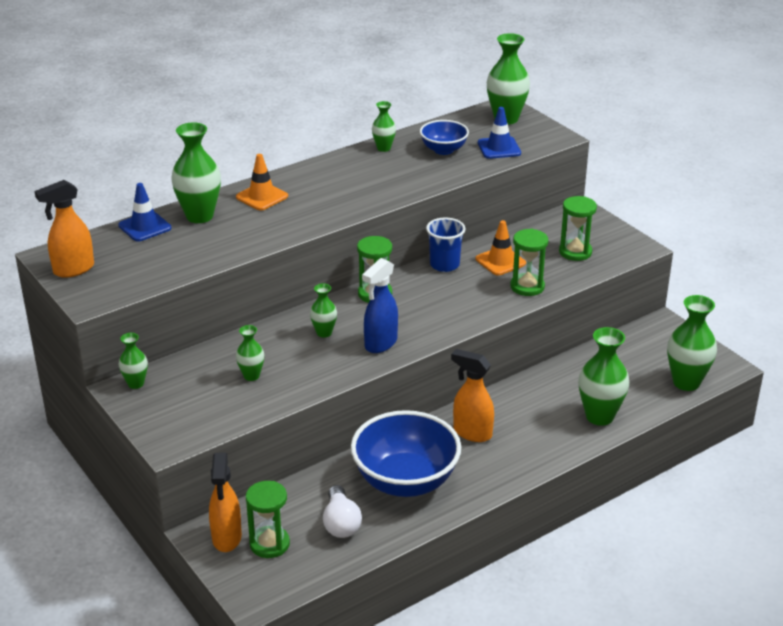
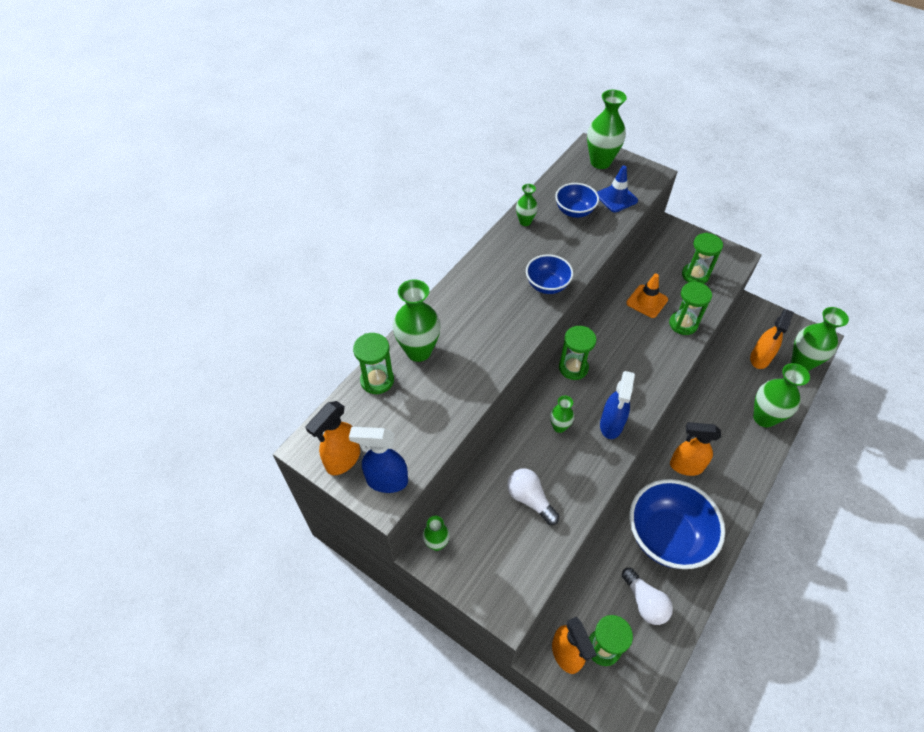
camera: 20 degrees left, 20 degrees up
(101, 291) = (386, 481): none -> blue spray bottle
(145, 227) = (377, 380): blue traffic cone -> green hourglass
(251, 376) = (530, 499): green vase -> white light bulb
(262, 197) = (459, 310): orange traffic cone -> none
(366, 196) = (547, 285): none -> blue bowl
(444, 265) = (607, 317): blue cup -> none
(635, 367) = (760, 359): none -> orange spray bottle

